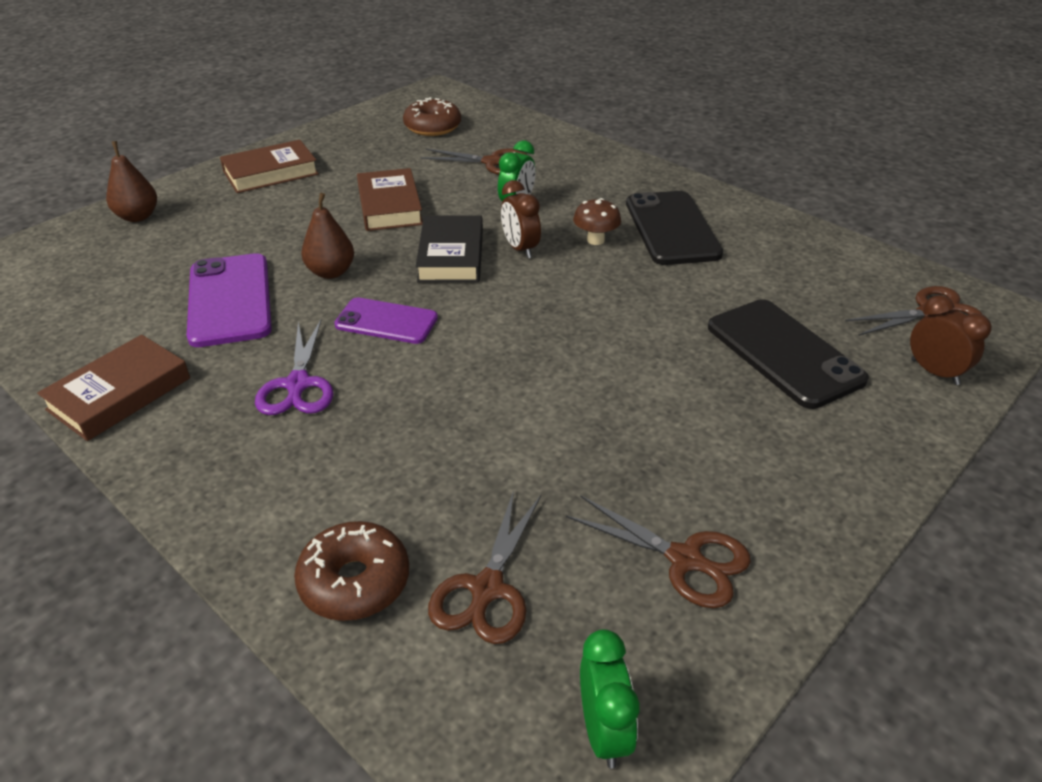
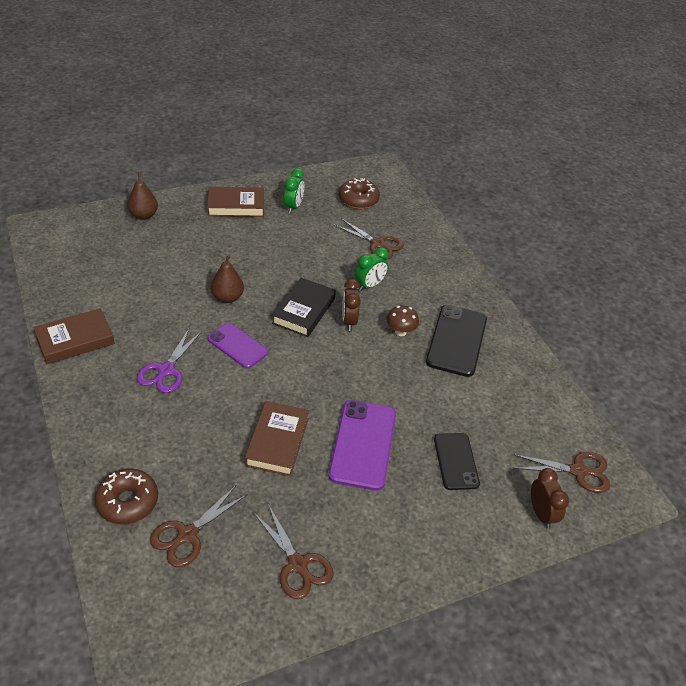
camera: 20 degrees right, 5 degrees up
(230, 300) = (162, 297): purple phone -> purple phone (363, 444)
(389, 206) = (291, 258): brown book -> brown book (277, 441)
(603, 731) = (194, 633): green clock -> green clock (293, 207)
(784, 353) = (456, 461): black phone -> black phone, size x0.64

